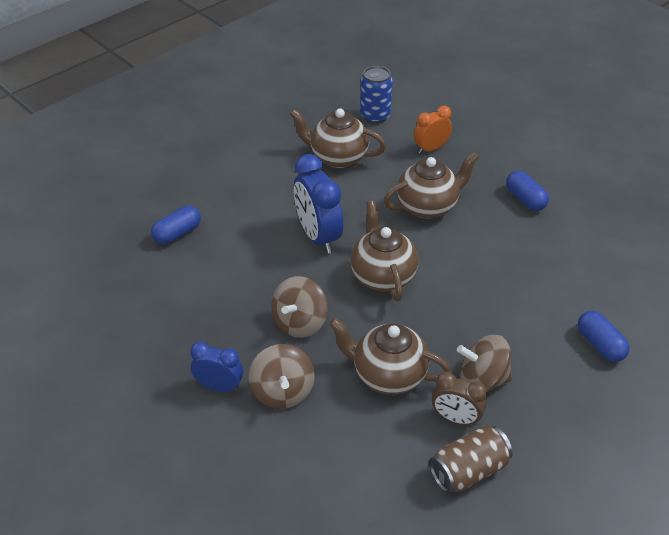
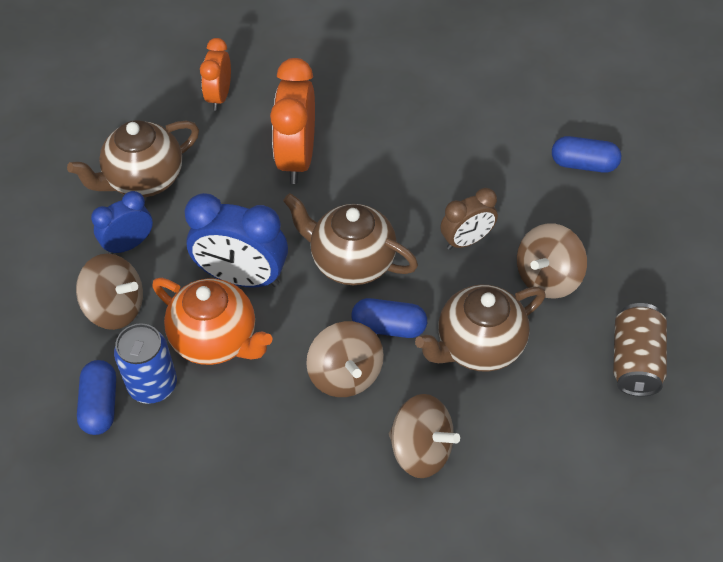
camera: 50 degrees left, 10 degrees up
(219, 386) = (364, 504): blue clock -> blue clock (129, 244)
(243, 200) = (115, 308): none -> brown spinning top
(265, 252) = (216, 340): none -> orange teapot
(375, 116) = (118, 104): blue can -> blue can (153, 385)
(428, 206) = (297, 158): brown teapot -> orange clock
(455, 418) = (573, 329): brown clock -> brown clock (466, 240)
(525, 199) = (366, 80): blue capsule -> blue capsule (389, 327)

